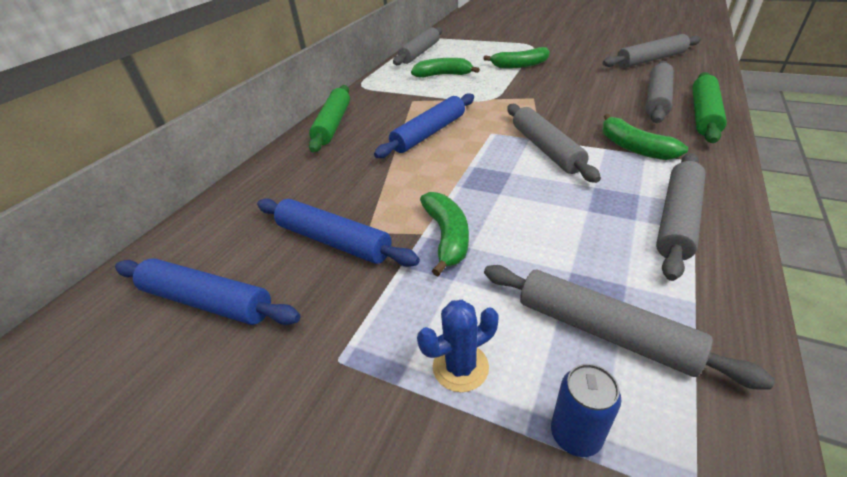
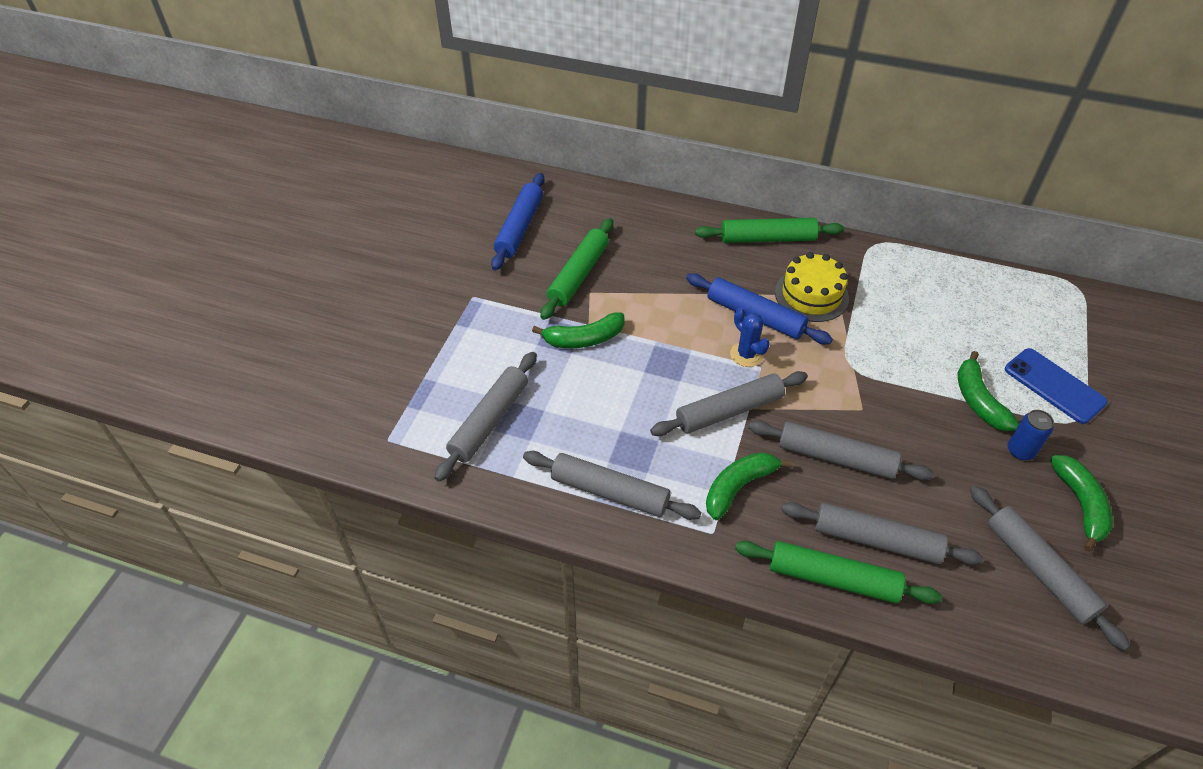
camera: 80 degrees right, 10 degrees up
(334, 240) = (579, 275): blue rolling pin -> green rolling pin
(409, 109) = (811, 295): none -> yellow cake
(420, 53) = (1009, 287): grey rolling pin -> grey rolling pin (836, 458)
(443, 75) = (923, 318): green banana -> green banana (1080, 504)
(460, 367) = (465, 351): blue cactus -> blue cactus (746, 354)
(505, 48) = (1054, 386): none -> blue phone
(576, 434) = (422, 398): blue can -> blue can (1020, 451)

